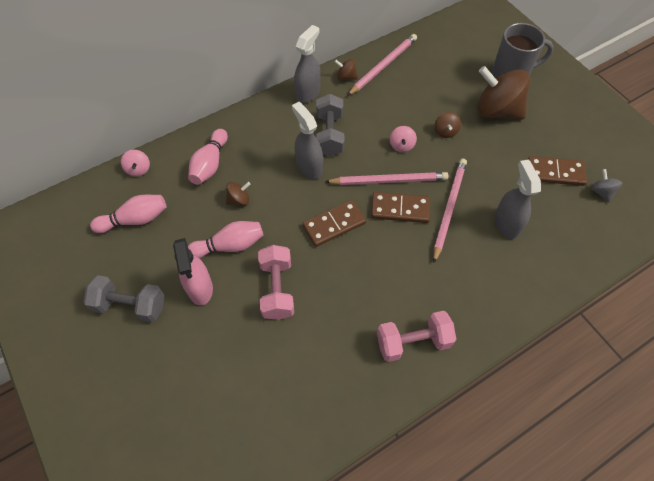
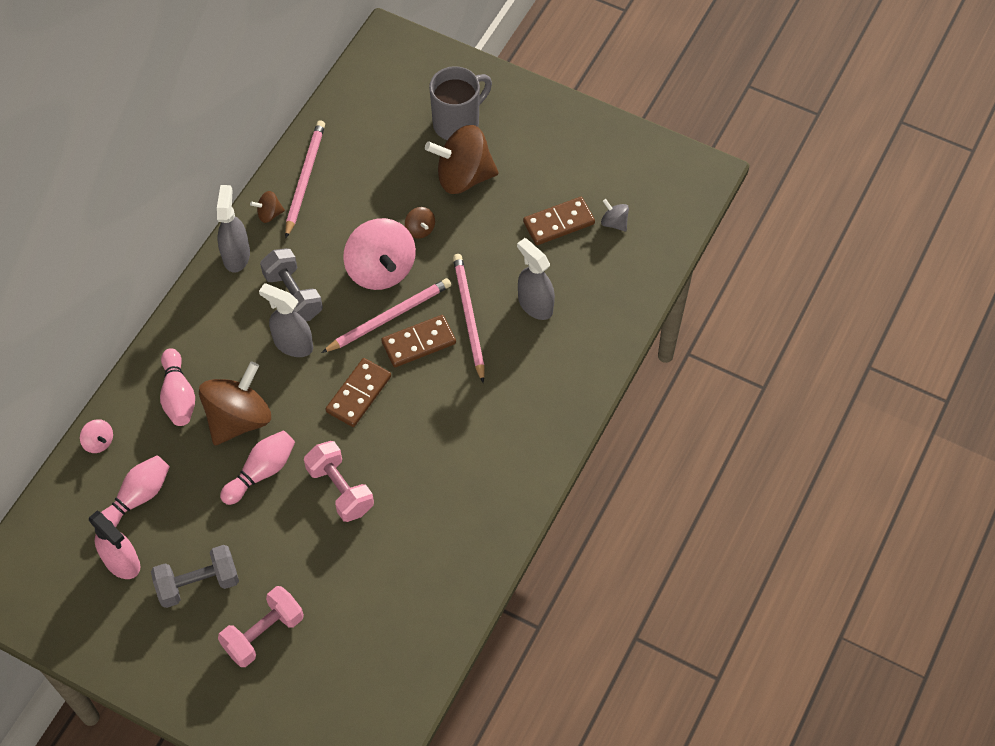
camera: 30 degrees left, 0 degrees up
(200, 288) = (260, 530): pink spray bottle -> pink spray bottle (122, 562)
(239, 200) = (239, 419): brown spinning top -> brown spinning top, size x2.24
(401, 145) = (381, 270): pink spinning top -> pink spinning top, size x2.24
(413, 342) = (503, 470): pink dumbbell -> pink dumbbell (263, 633)

